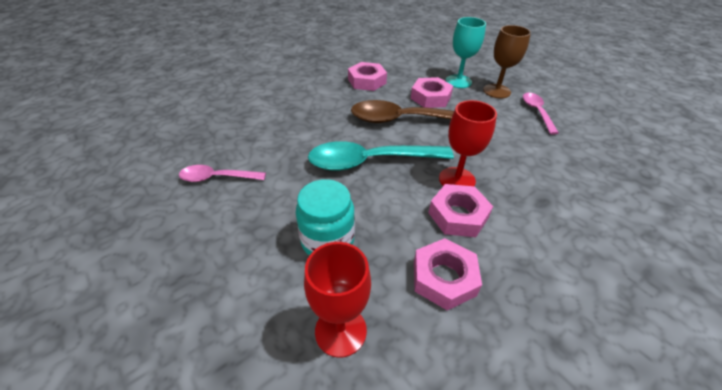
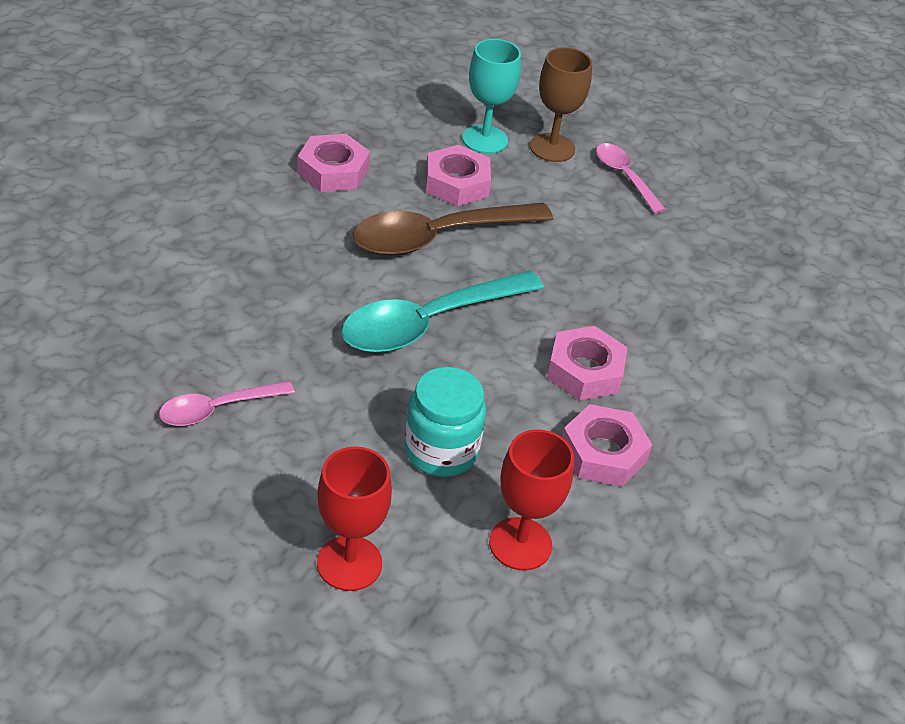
camera: 30 degrees left, 0 degrees up
(457, 179) = (561, 320): red goblet -> red goblet (349, 563)

